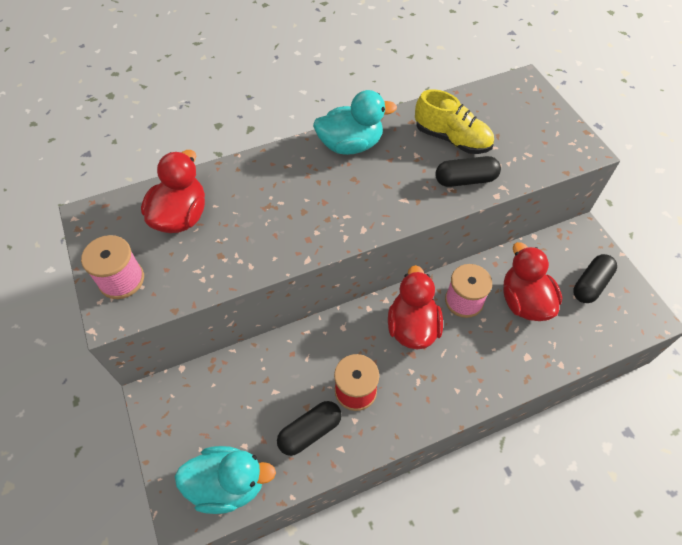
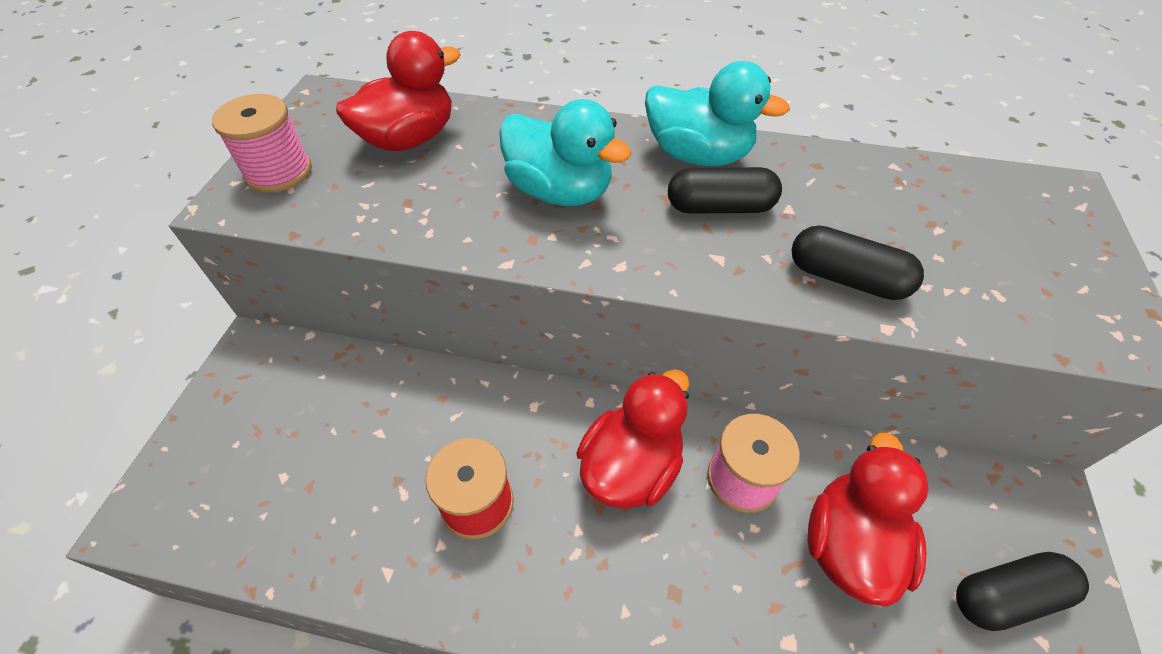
camera: 35 degrees right, 5 degrees down
(228, 484) = (219, 513): turquoise duck -> turquoise duck (560, 191)
(310, 431) = (371, 517): black capsule -> black capsule (720, 207)
(452, 139) = (867, 213): yellow shoe -> none

